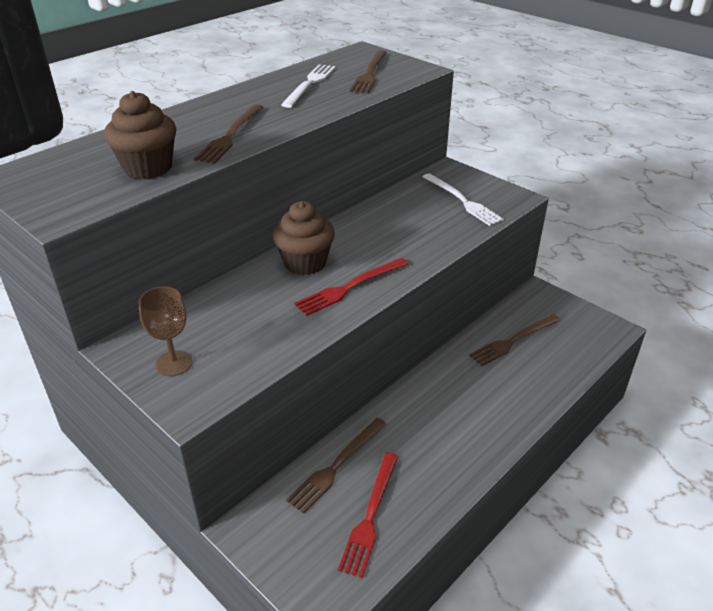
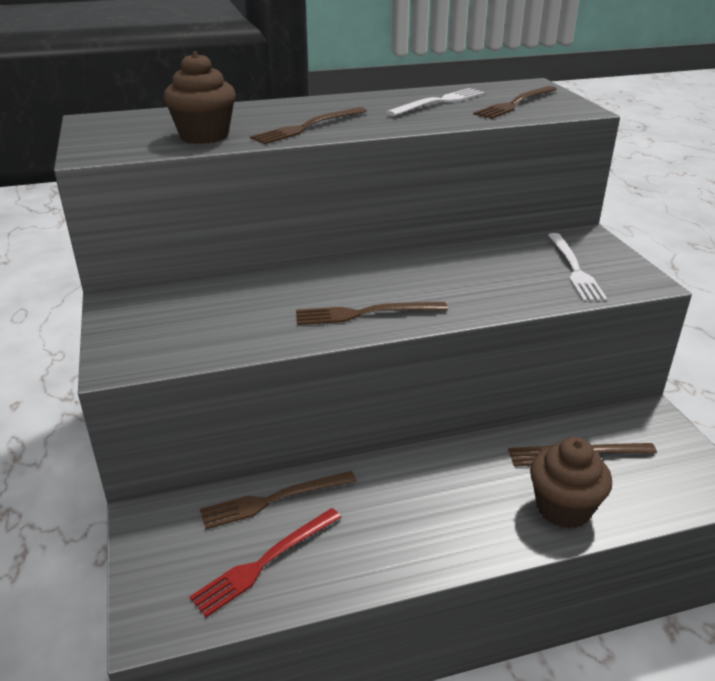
camera: 30 degrees right, 5 degrees down
(174, 363) = (142, 325): brown goblet -> none
(305, 263) = (343, 279): brown cupcake -> brown cupcake (563, 508)
(350, 287) = (365, 313): red fork -> brown fork

